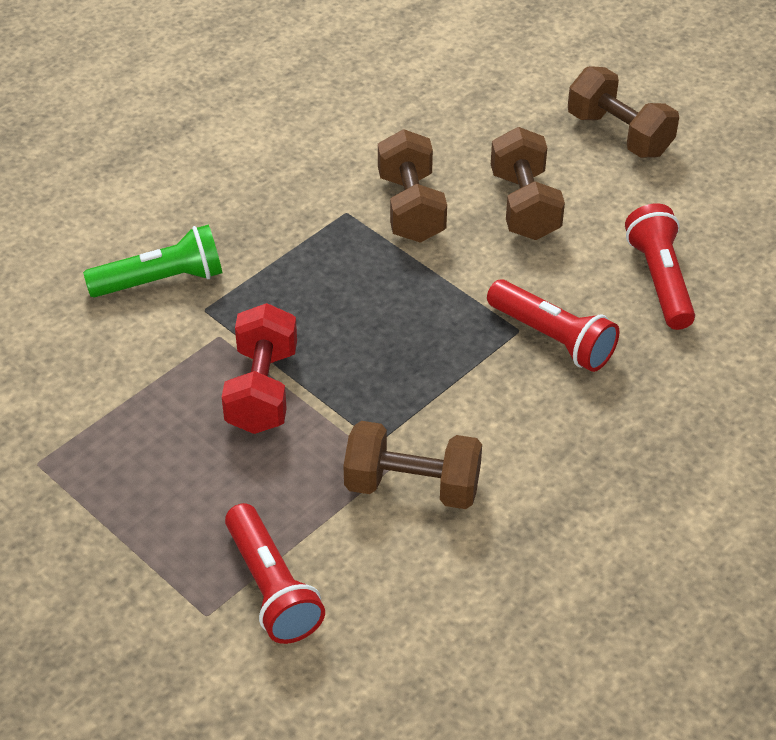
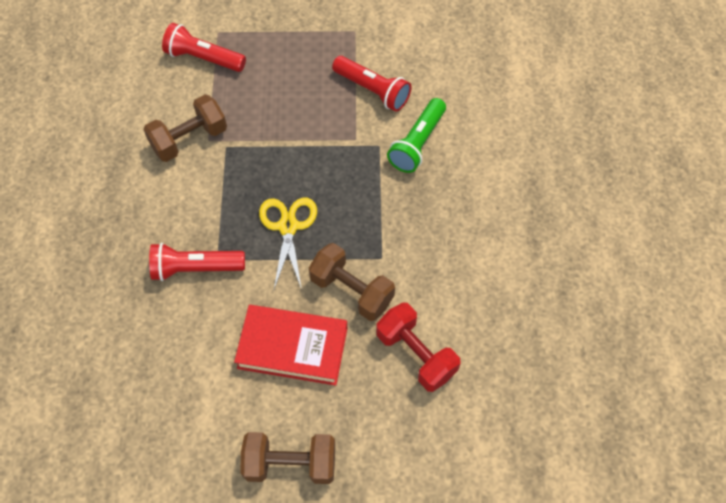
camera: 135 degrees right, 15 degrees up
(262, 390) = (304, 130): red dumbbell -> red dumbbell (416, 354)
(406, 305) = (288, 227): none -> yellow scissors
(524, 205) = (292, 348): brown dumbbell -> red book
(660, 280) = (169, 357): red flashlight -> red flashlight (372, 90)

